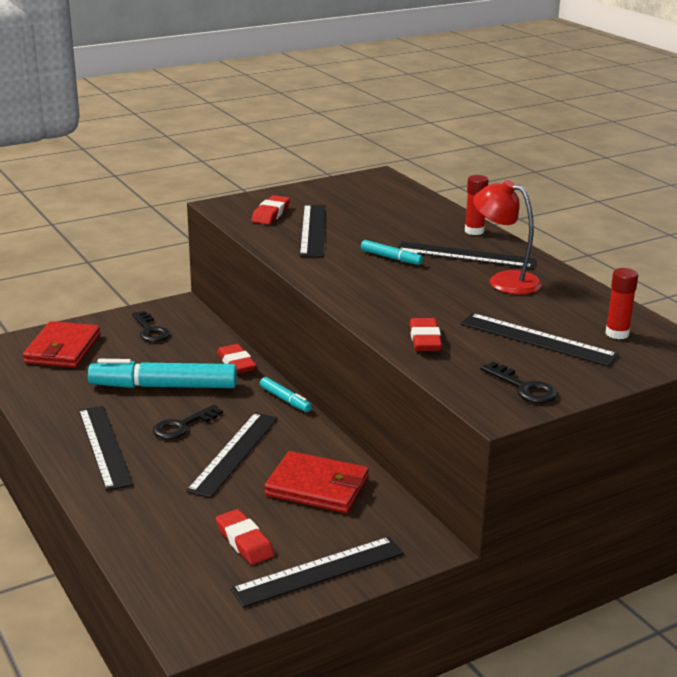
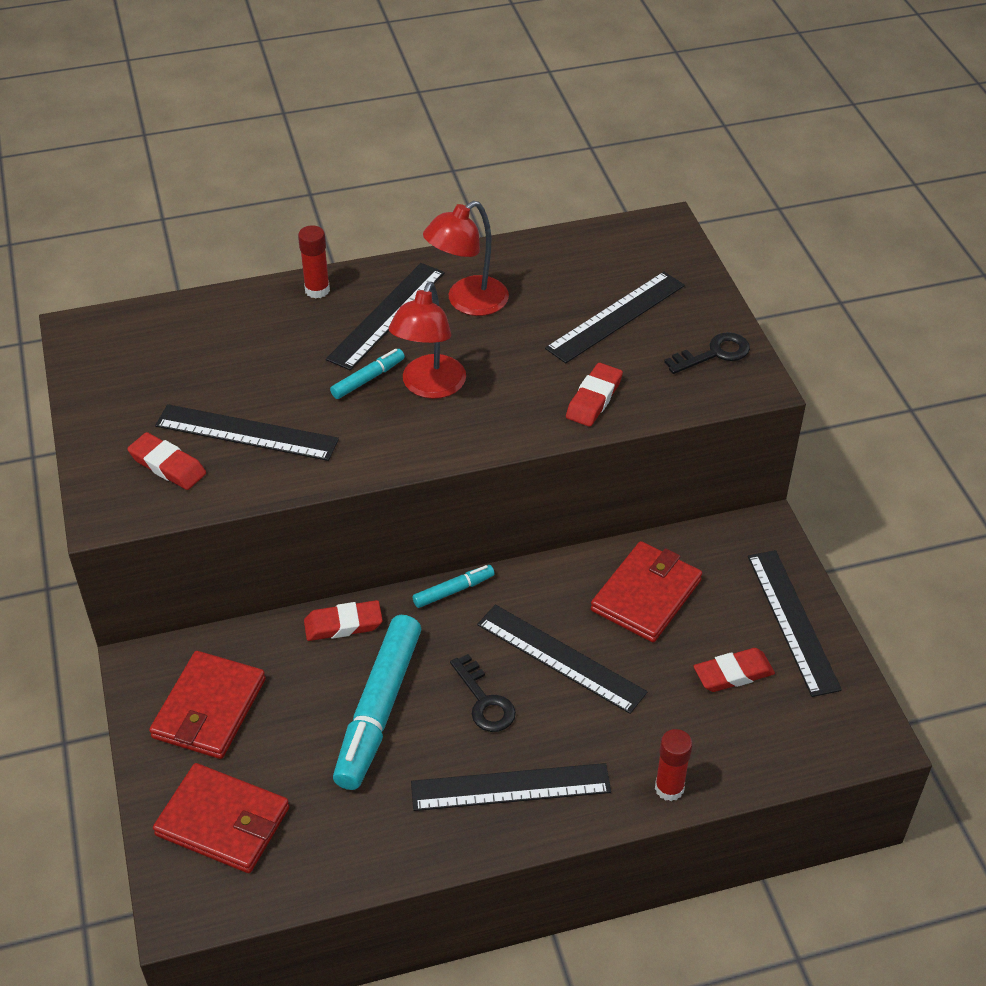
camera: 75 degrees left, 20 degrees up
(150, 330) = (209, 708): black key -> red wallet
(396, 278) = (429, 387): none -> red lamp
(425, 339) = (594, 399): red eraser -> red eraser turned 75 degrees counterclockwise
(617, 334) = (618, 259): red glue stick -> red glue stick (669, 788)

